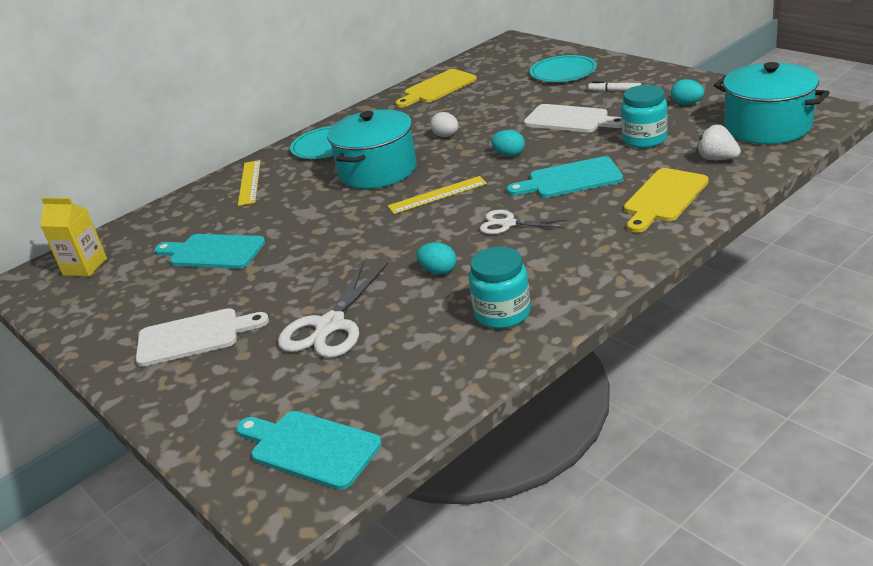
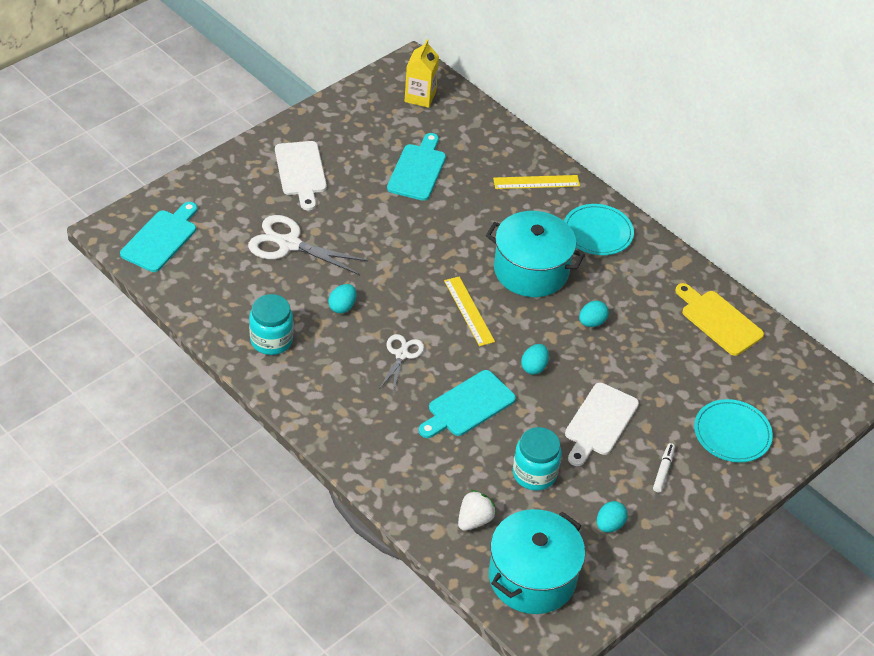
camera: 80 degrees right, 15 degrees up
(446, 136) = (592, 322): white egg -> turquoise egg
(570, 179) = (468, 406): turquoise cutting board -> turquoise cutting board turned 120 degrees counterclockwise
(664, 198) = (411, 466): yellow cutting board -> none

